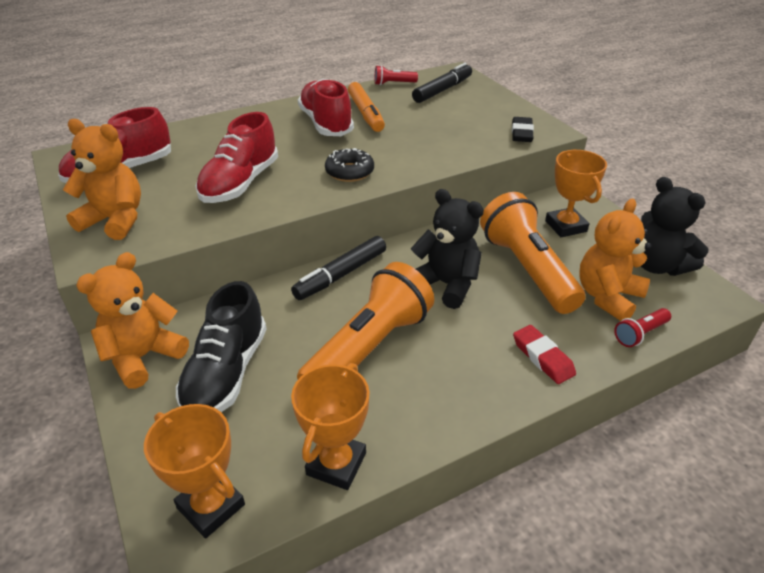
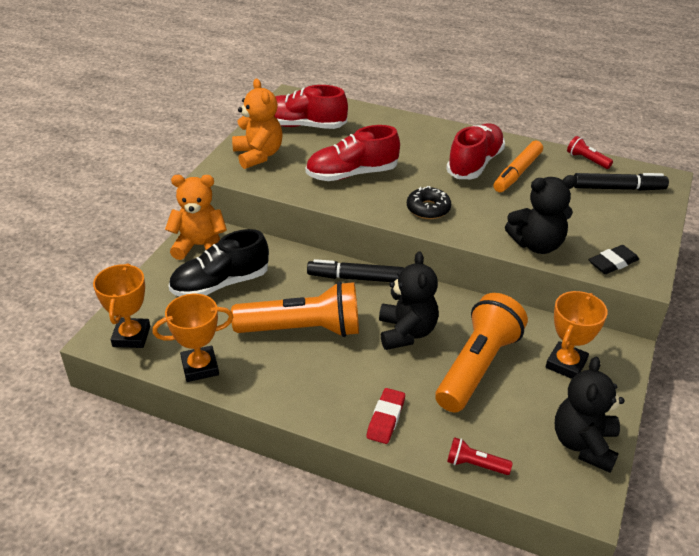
camera: 50 degrees right, 0 degrees up
(463, 150) = (537, 244): none -> black teddy bear
(607, 297) = (500, 427): orange teddy bear -> none

